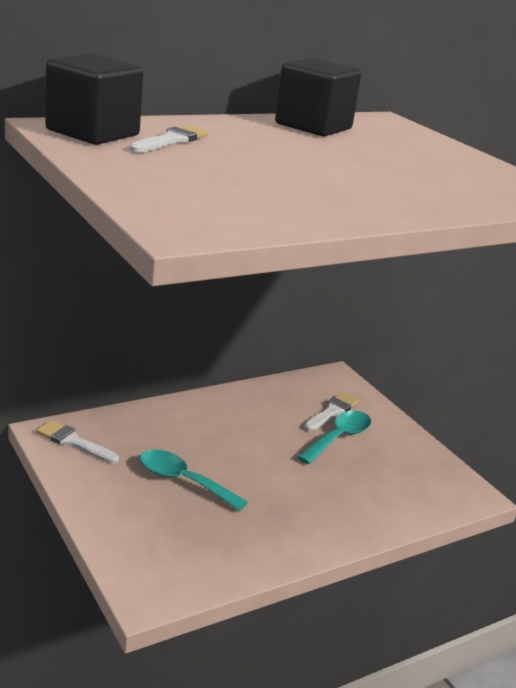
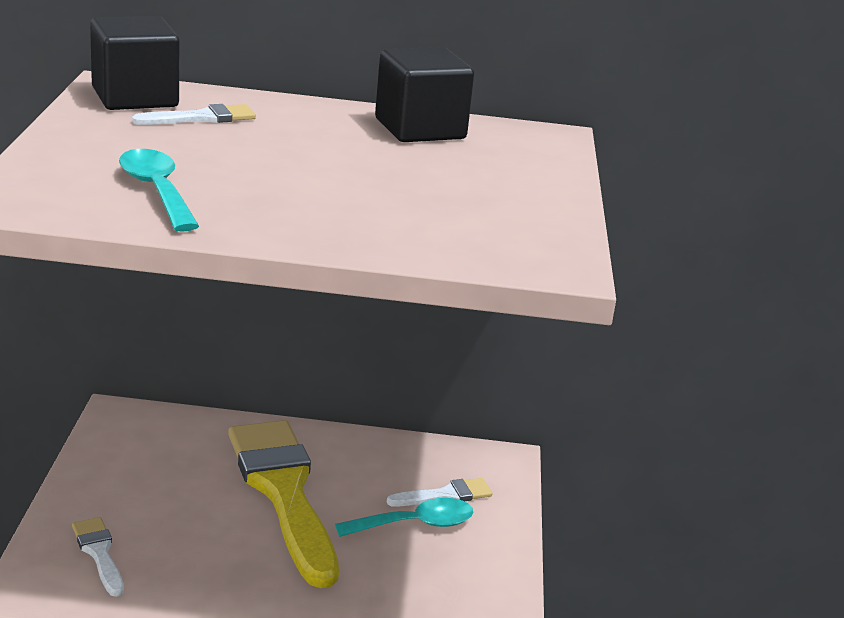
camera: 35 degrees right, 0 degrees up
(73, 442) = (129, 430): white brush -> white brush (99, 553)
(183, 481) = (187, 503): turquoise spoon -> turquoise spoon (156, 191)
(235, 447) = (283, 492): none -> yellow brush

